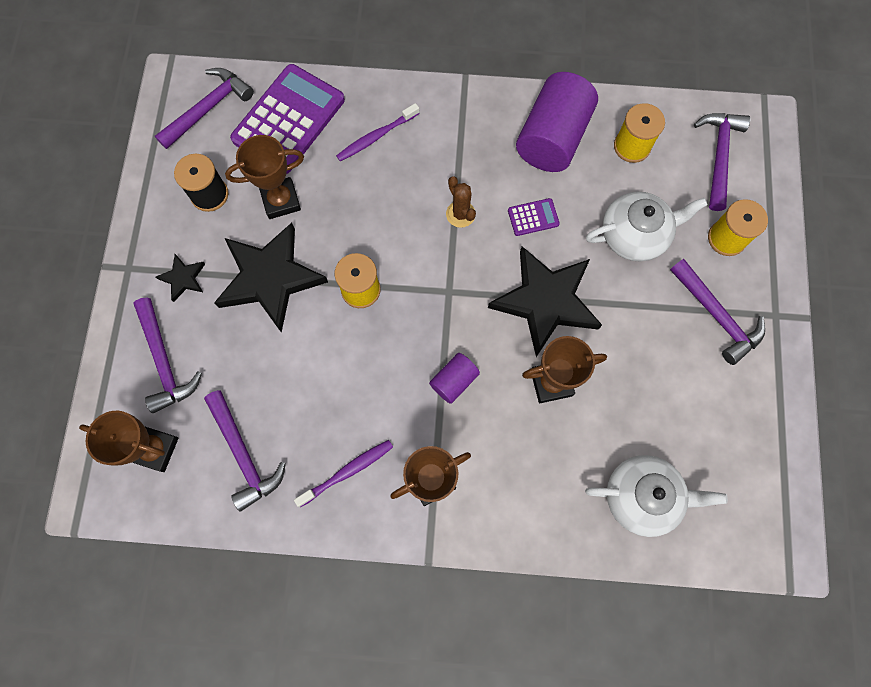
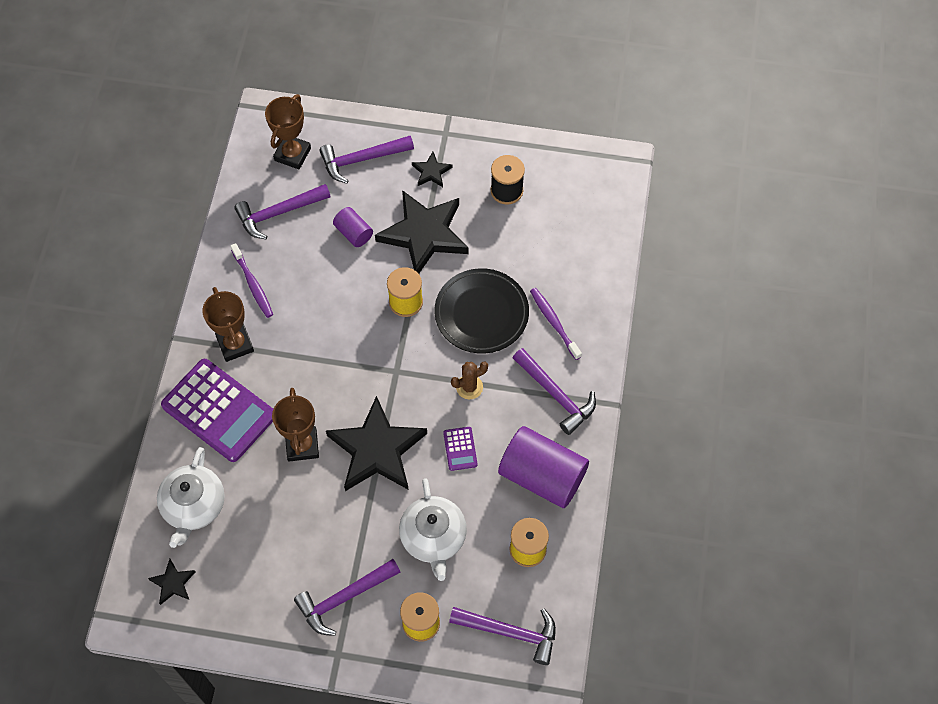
camera: 95 degrees right, 10 degrees down
(209, 108) = (592, 190): purple hammer -> purple hammer (556, 395)
(281, 200) = (496, 244): brown trophy -> none
(289, 120) = (576, 252): purple calculator -> purple calculator (219, 411)
(369, 209) = (481, 313): none -> black plate
(454, 381) = (315, 368): purple cylinder -> purple cylinder (353, 233)
(737, 504) = (173, 583): none -> black star

